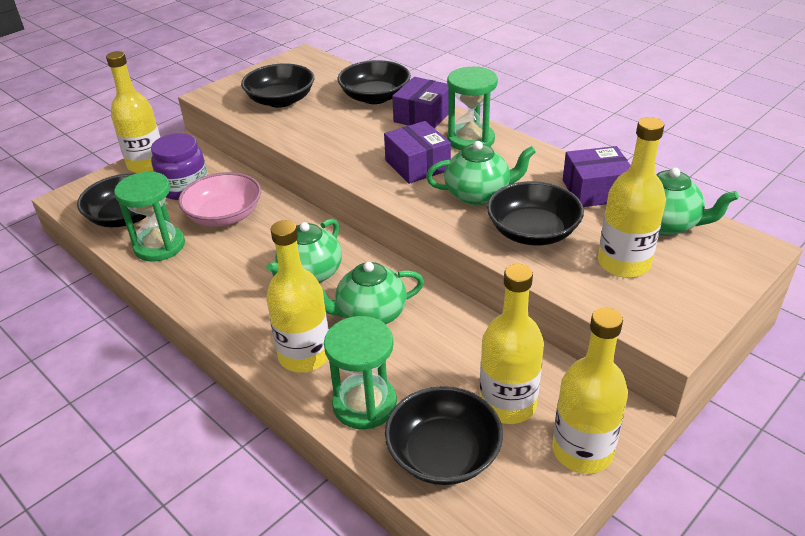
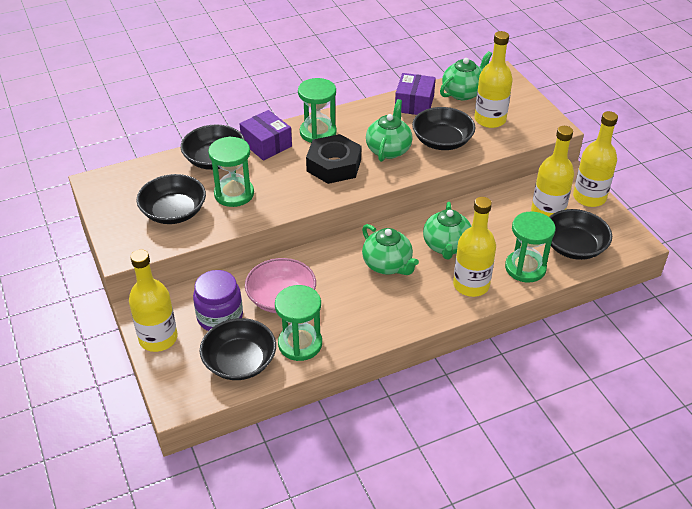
camera: 70 degrees left, 5 degrees up
(327, 121) = (234, 194): none -> green hourglass
(417, 165) = (334, 165): purple box -> black nut

